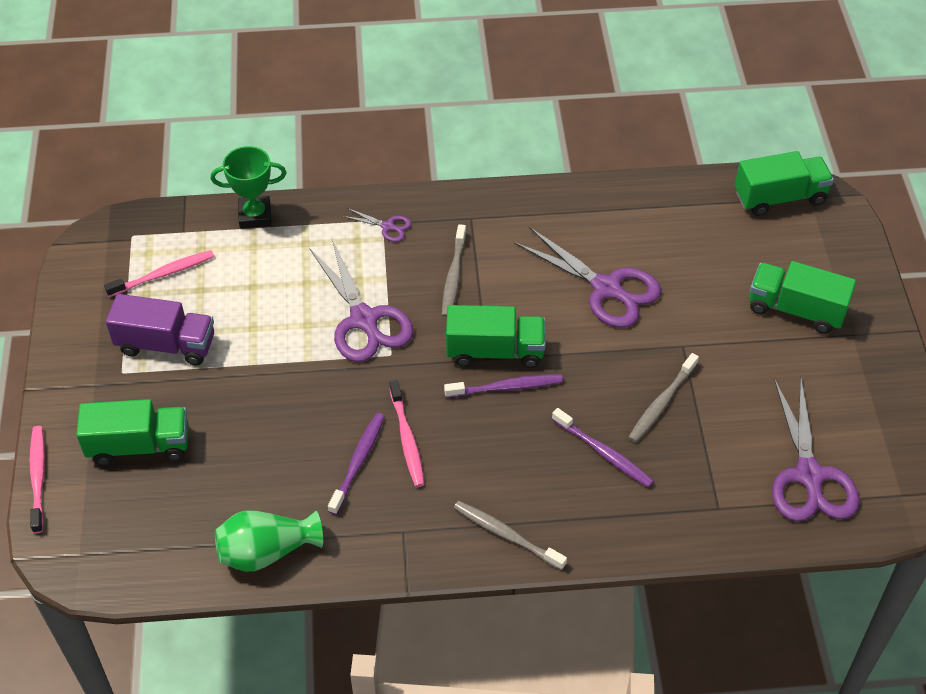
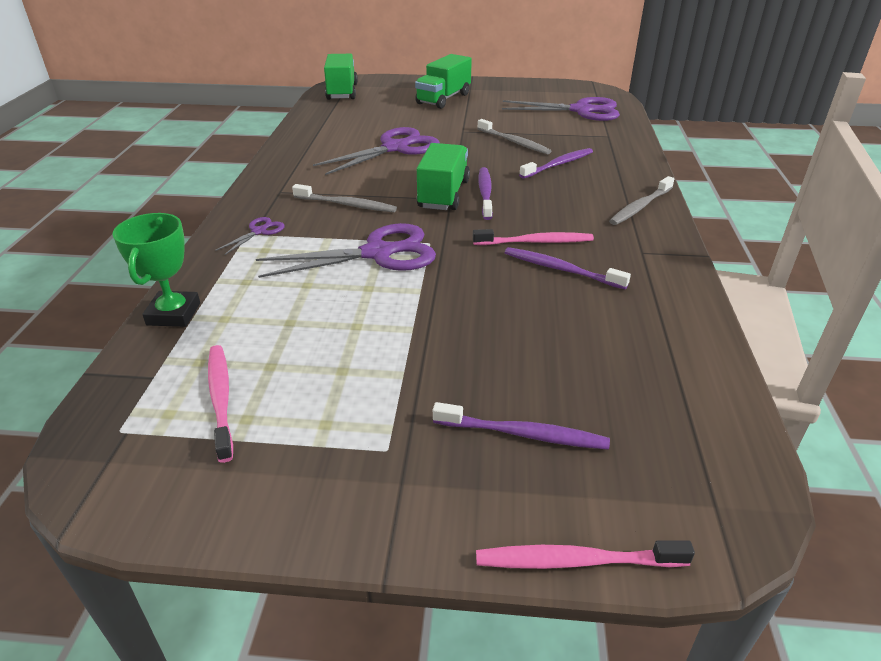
camera: 80 degrees left, 15 degrees down
(139, 445) = (523, 434): green truck -> purple toothbrush
(166, 345) = (352, 401): purple truck -> none
(267, 552) = (680, 333): green vase -> none

